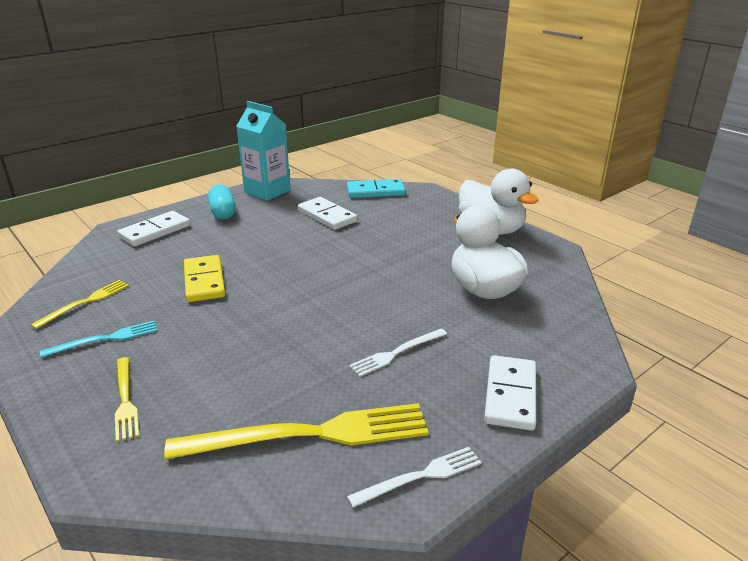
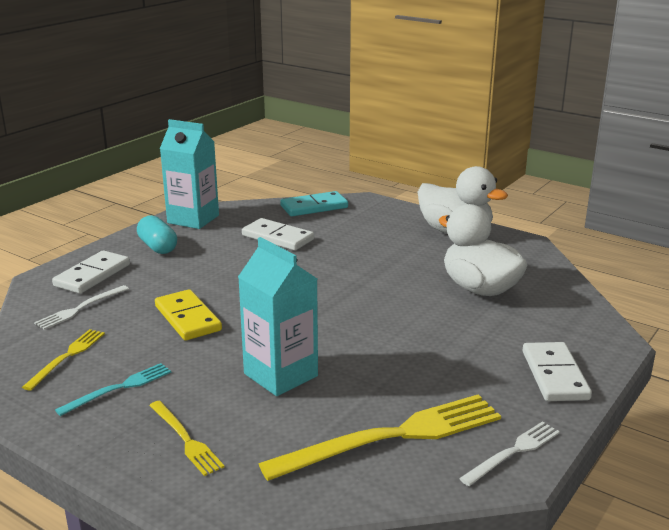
camera: 15 degrees left, 5 degrees down
(247, 349) = (281, 375): none -> turquoise carton
(396, 353) = (430, 356): white fork -> white fork (80, 308)

